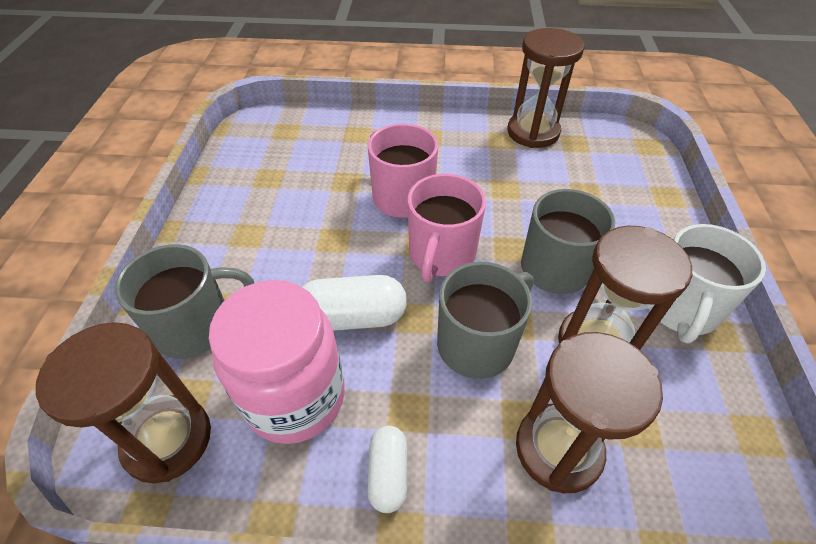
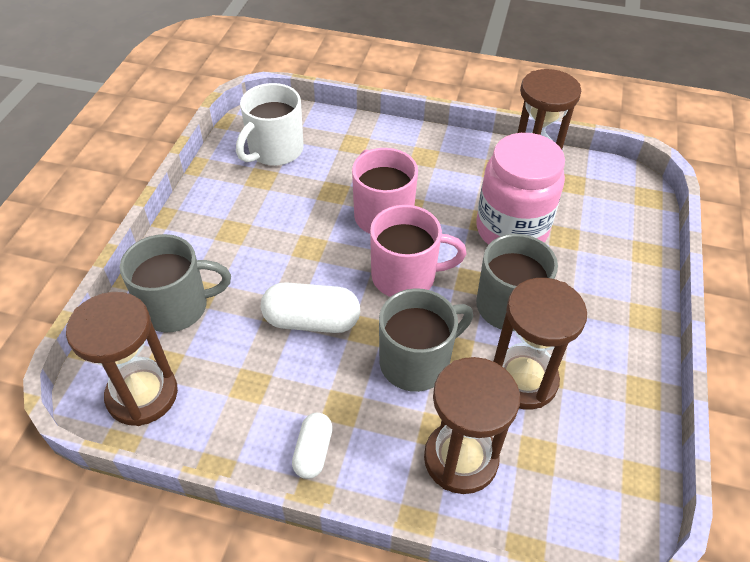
camera: 10 degrees right, 0 degrees up
(295, 397) = (249, 379): pink jar -> pink jar (511, 230)
(441, 254) = (405, 276): pink mug -> pink mug turned 120 degrees counterclockwise
(680, 308) = (615, 361): white mug -> white mug (275, 150)

